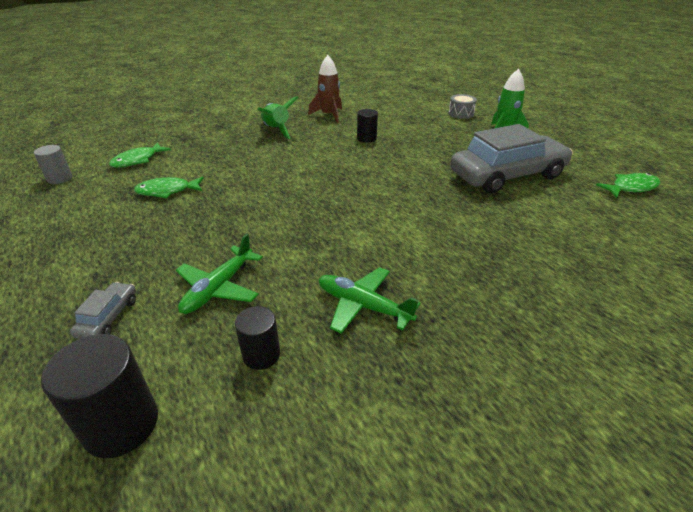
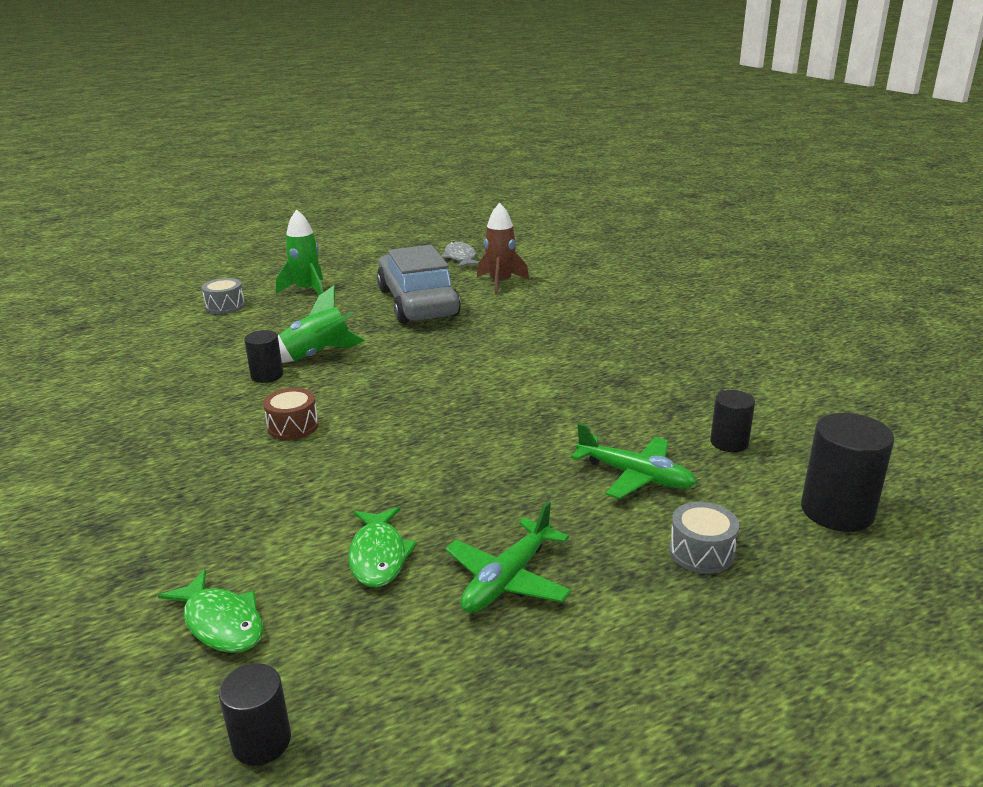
camera: 85 degrees left, 10 degrees down
(60, 178) = (261, 741): grey cylinder -> black cylinder
(108, 317) = (701, 552): grey car -> grey drum
(276, 130) = (176, 456): green rocket -> green rocket (317, 355)
(304, 153) = (293, 426): none -> brown drum
(329, 115) = (146, 404): brown rocket -> brown rocket (500, 283)
(363, 306) = (651, 391): green plane -> green plane (507, 579)
(631, 188) = (460, 258): green fish -> grey fish

